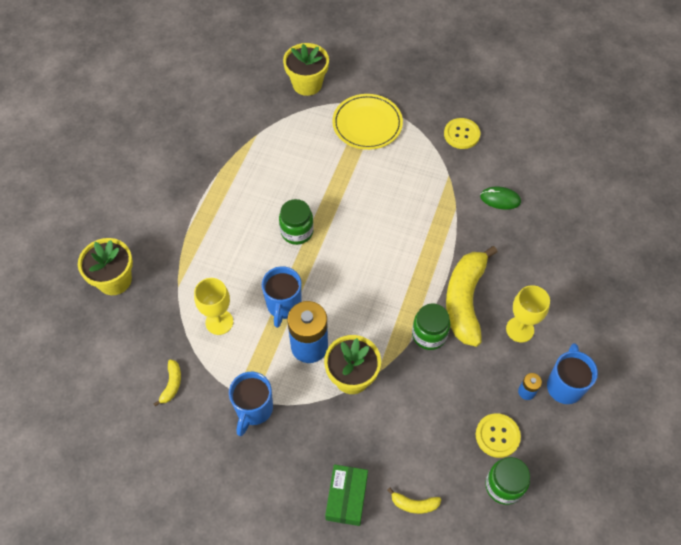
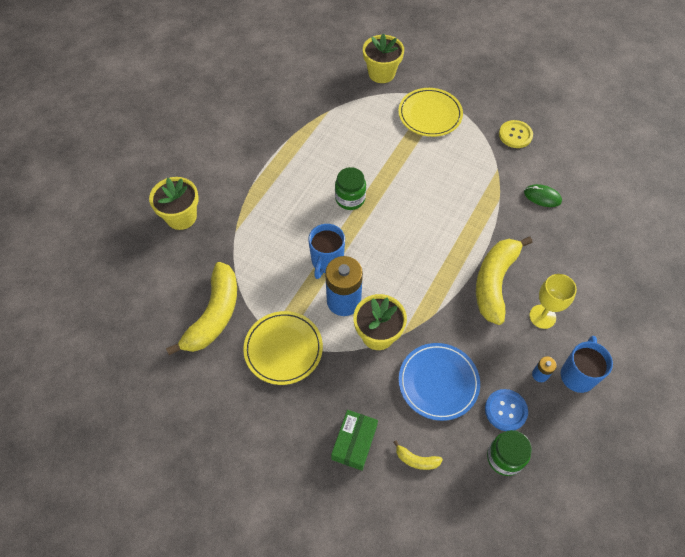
camera: 10 degrees right, 0 degrees up
(172, 384) = (214, 315): yellow banana -> yellow banana, size x2.37
(219, 322) = (266, 267): yellow goblet -> none
(254, 409) = (283, 349): blue mug -> yellow plate
(423, 418) = (438, 382): none -> blue plate
(429, 335) = (456, 308): green jar -> none
(497, 436) = (505, 410): yellow button -> blue button

